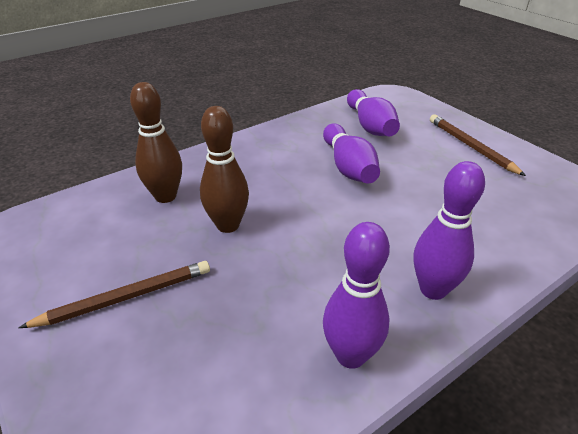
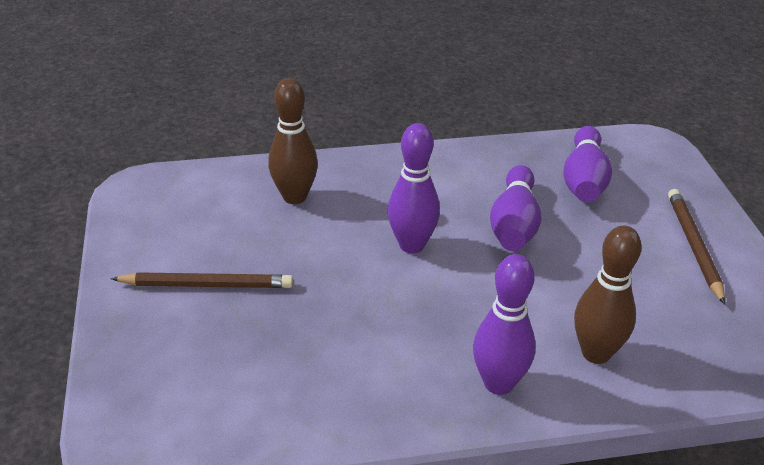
camera: 25 degrees right, 0 degrees up
(228, 225) = (337, 248): brown bowling pin -> brown bowling pin (596, 353)
(350, 355) = (370, 407): purple bowling pin -> purple bowling pin (412, 245)

